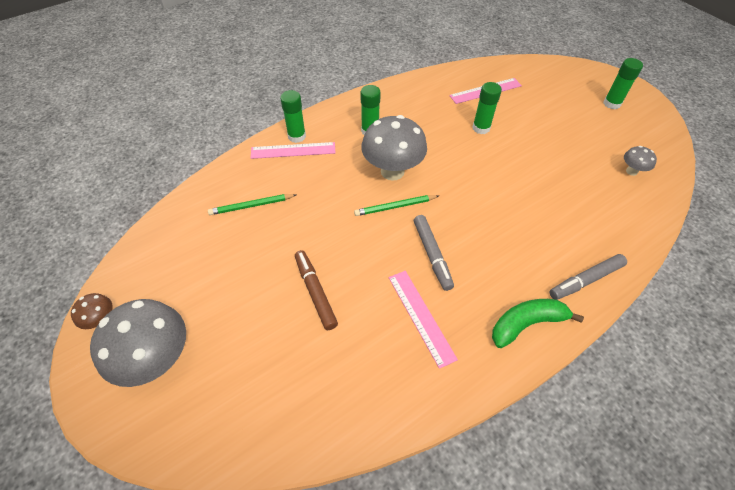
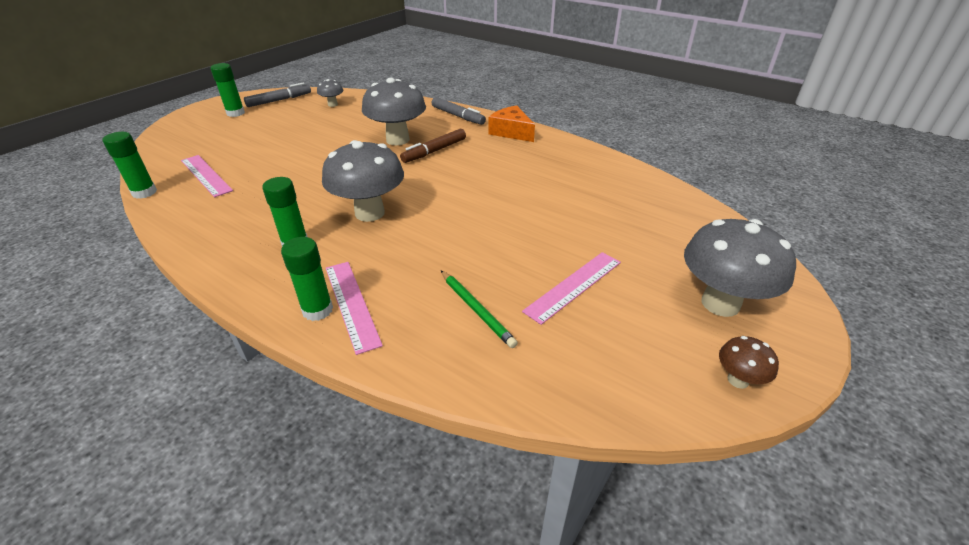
camera: 110 degrees left, 15 degrees down
(315, 292) = (559, 225): brown marker -> brown marker (434, 151)
(395, 206) = (424, 202): green pencil -> none
(421, 316) = (539, 170): pink ruler -> pink ruler (574, 286)
(432, 255) = (473, 174): grey marker -> grey marker (279, 100)
(481, 128) = (280, 170): green glue stick -> green glue stick (144, 192)
(526, 211) = (397, 140): none -> grey mushroom
(526, 324) = (511, 132): green banana -> orange cheese

